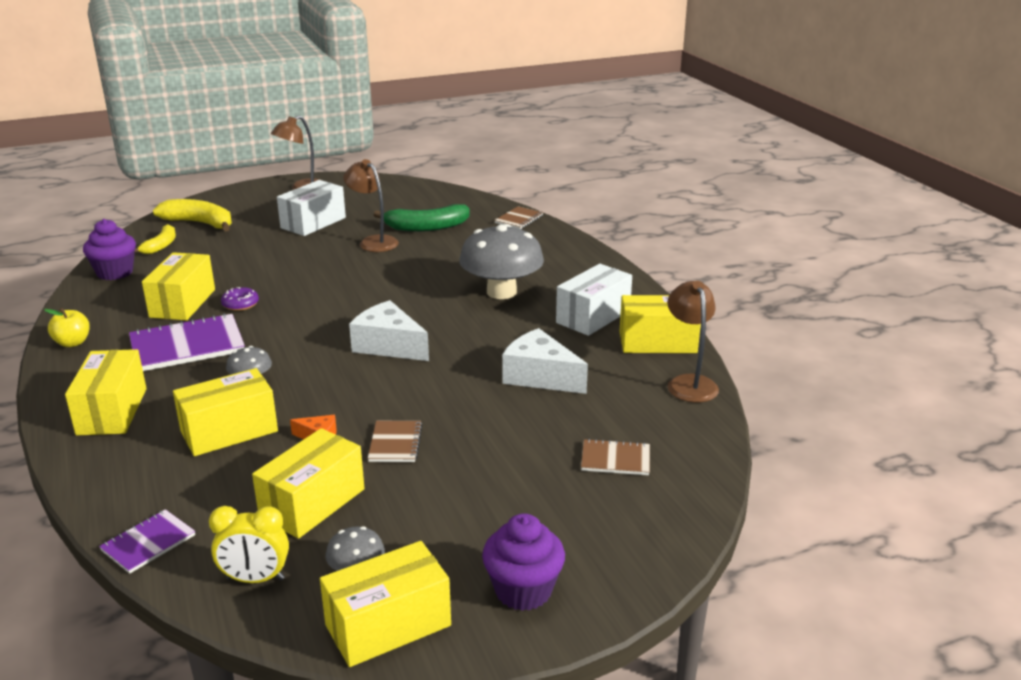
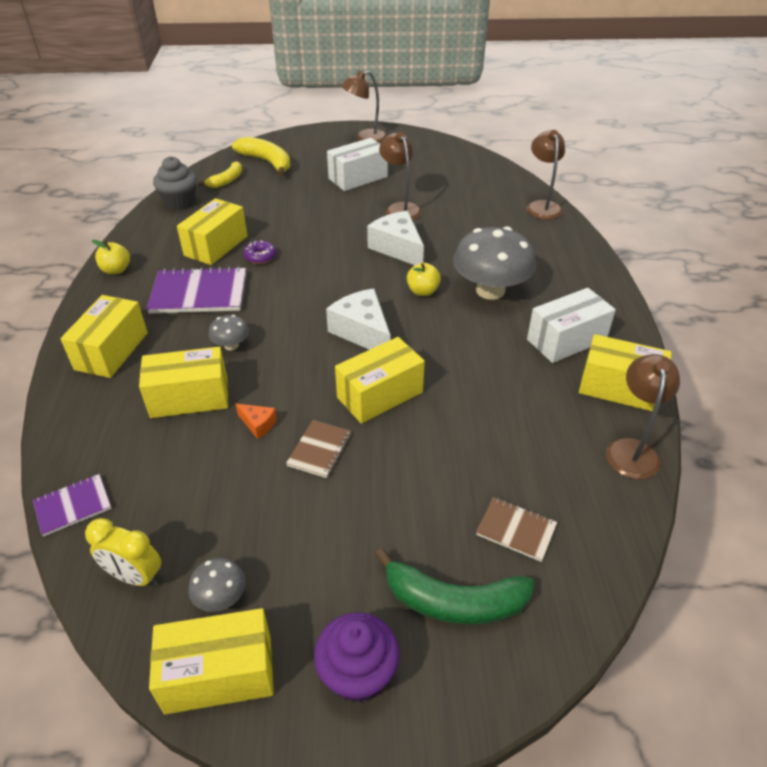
camera: 20 degrees right, 15 degrees up
(115, 272) = (180, 202): purple cupcake -> grey cupcake
(312, 503) = (219, 501): yellow box -> yellow box (380, 395)
(426, 227) = (453, 200): green banana -> green banana (454, 601)
(434, 304) = (423, 291): none -> yellow apple
(519, 219) = (542, 206): brown notebook -> brown lamp
(540, 376) = (484, 403): white cheese -> white cheese (397, 248)

